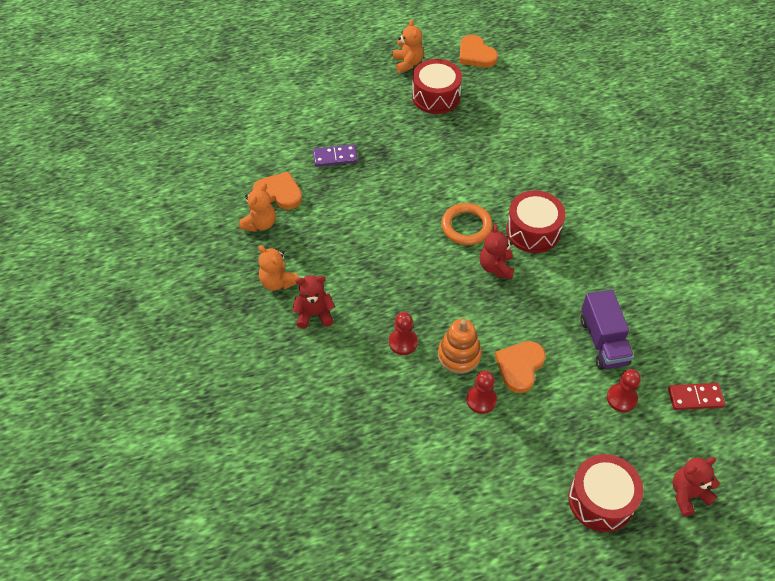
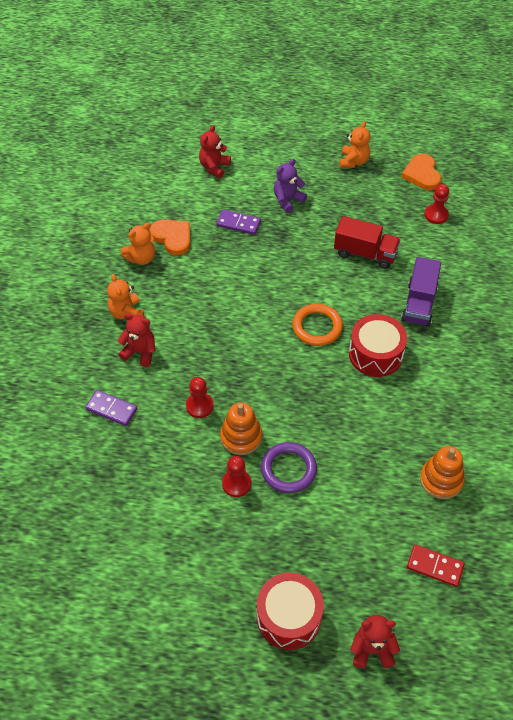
camera: 25 degrees right, 0 degrees up
(320, 380) = (111, 409): none -> purple domino
(368, 119) = (288, 200): none -> purple teddy bear
(436, 96) = (361, 200): red drum -> none
(469, 143) = (365, 253): none -> red truck
(496, 267) = (321, 373): red teddy bear -> red teddy bear (214, 167)
(520, 366) = (288, 469): orange heart -> purple ring
(603, 341) = (379, 479): purple truck -> purple truck (419, 303)
(621, 398) = (364, 537): red pawn -> red pawn (436, 215)
(655, 320) = (441, 480): none -> orange stacking toy

